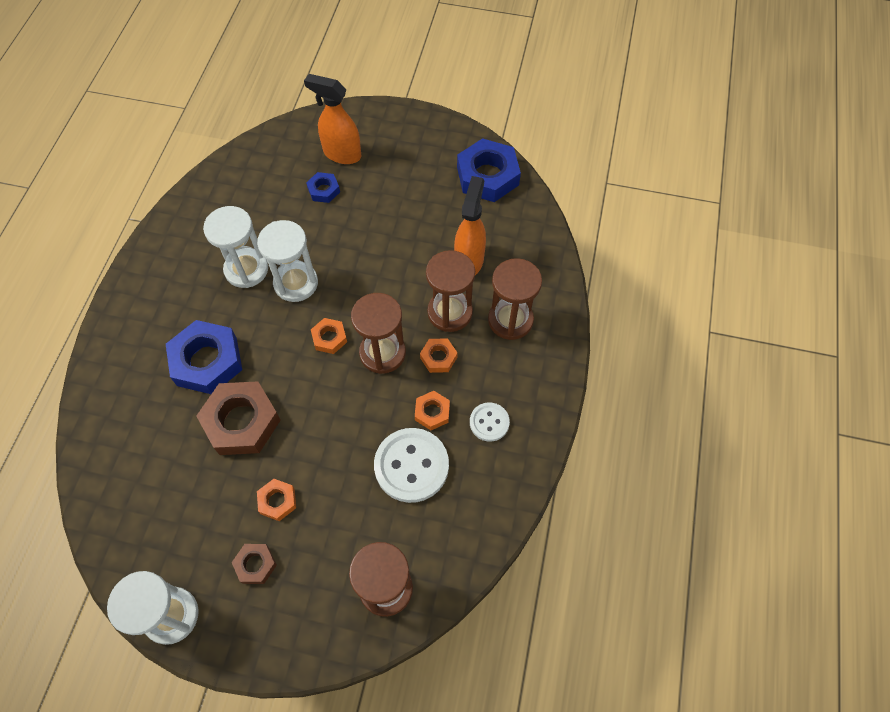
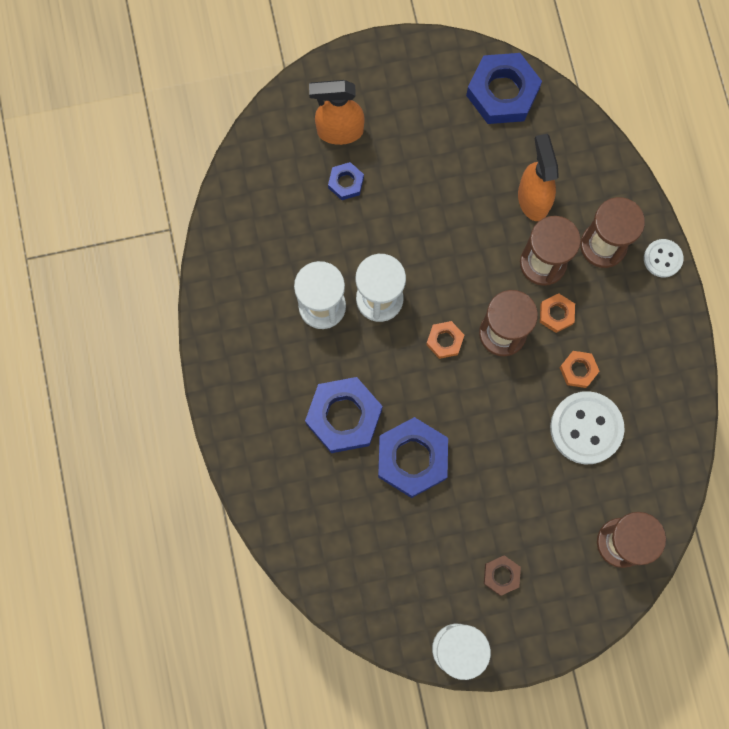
camera: 25 degrees left, 15 degrees up
(241, 422) = (412, 458): brown nut -> blue nut
(277, 501) = (487, 514): orange nut -> none
(489, 422) = (633, 356): white button -> white button (662, 258)

